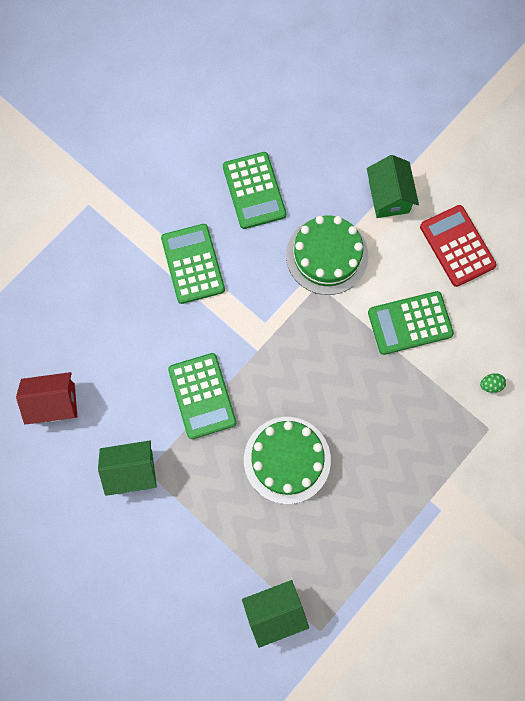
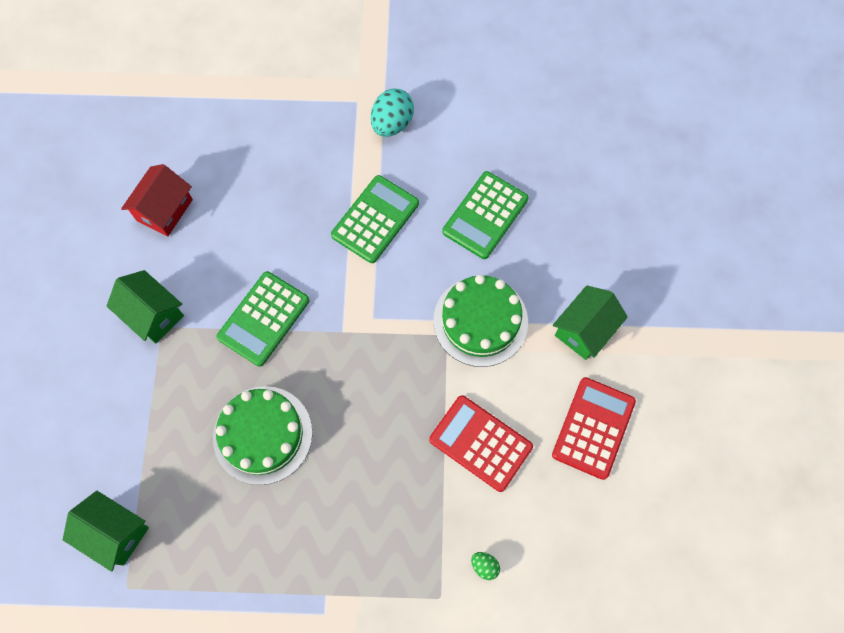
camera: 50 degrees right, 5 degrees down
(54, 403) = (164, 210): red house -> red house turned 75 degrees clockwise
(128, 194) = (392, 124): none -> turquoise egg
(410, 323) = (480, 443): green calculator -> red calculator

